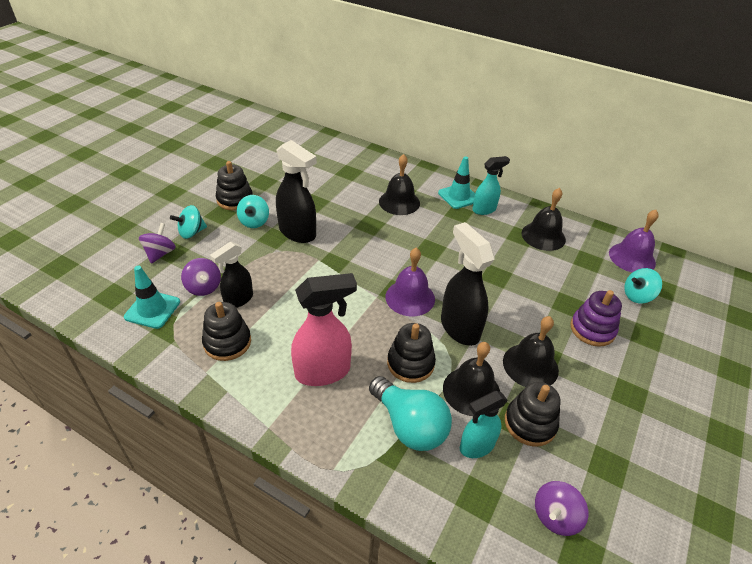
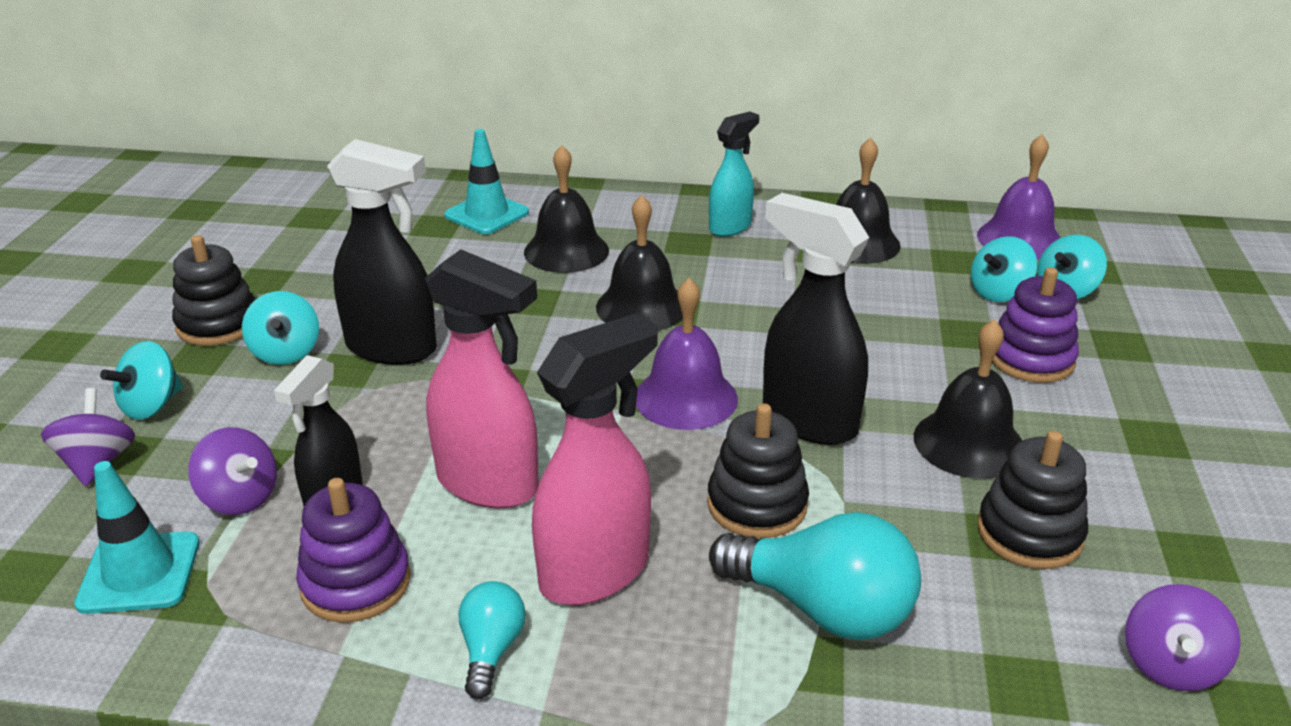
camera: 20 degrees left, 10 degrees down
(227, 342) = (356, 583): black stacking toy -> purple stacking toy
(263, 392) = (491, 650): none -> turquoise light bulb
(302, 314) = (488, 484): none -> pink spray bottle
(458, 196) = (671, 217): turquoise traffic cone -> turquoise traffic cone (487, 214)
(471, 391) = (896, 514): black bell -> black bell (641, 307)
(476, 446) = (964, 601): turquoise spray bottle -> none
(600, 286) = (999, 293): none -> turquoise spinning top

